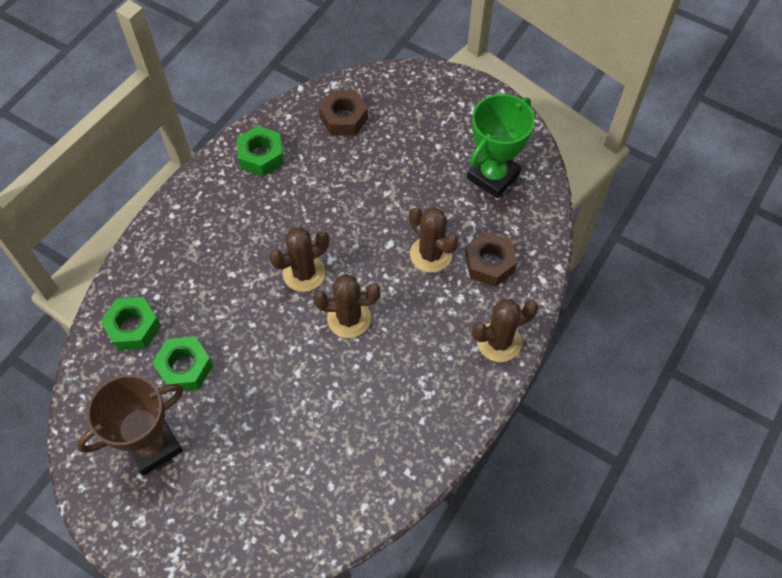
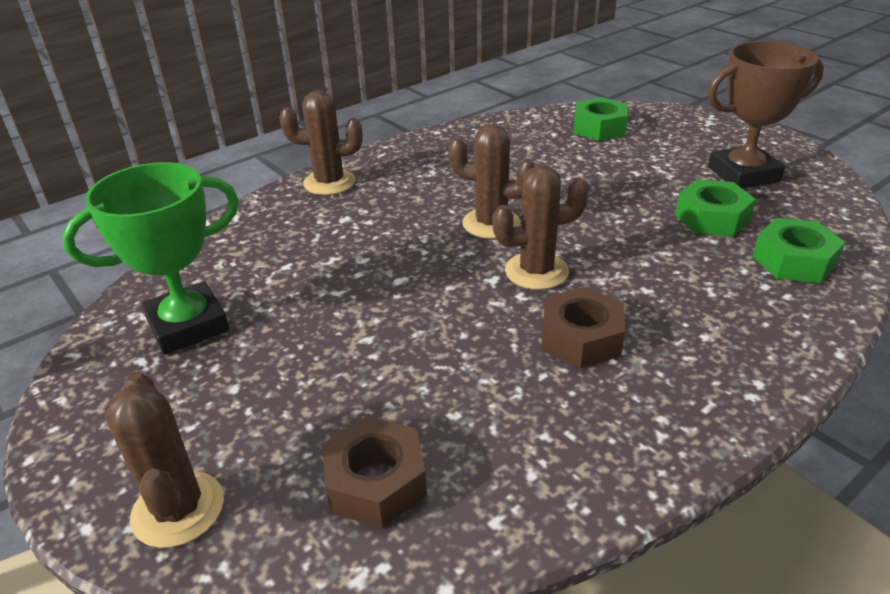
camera: 160 degrees left, 25 degrees down
(261, 156) = (574, 446): green nut -> green nut (599, 128)
(431, 254) = (350, 259): brown cactus -> brown cactus (178, 509)
(489, 263) = (283, 238): brown nut -> brown nut (581, 338)

